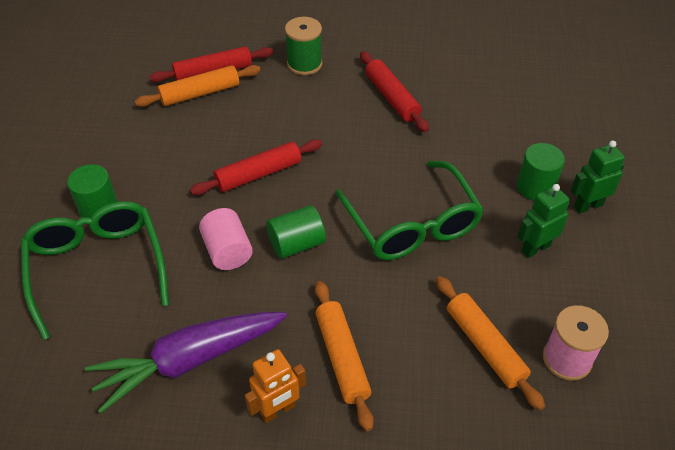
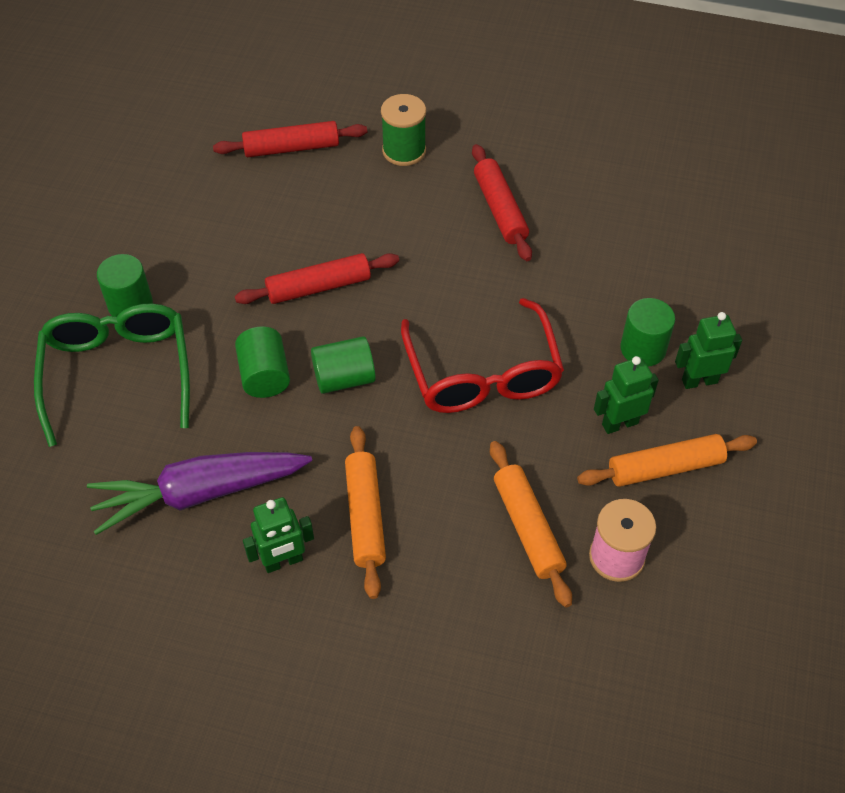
camera: 10 degrees right, 5 degrees up
(200, 93) = (270, 174): orange rolling pin -> orange rolling pin (665, 468)
(227, 251) = (265, 375): pink cylinder -> green cylinder
(278, 410) = (283, 561): orange robot -> green robot
(412, 224) = (482, 374): green glasses -> red glasses

